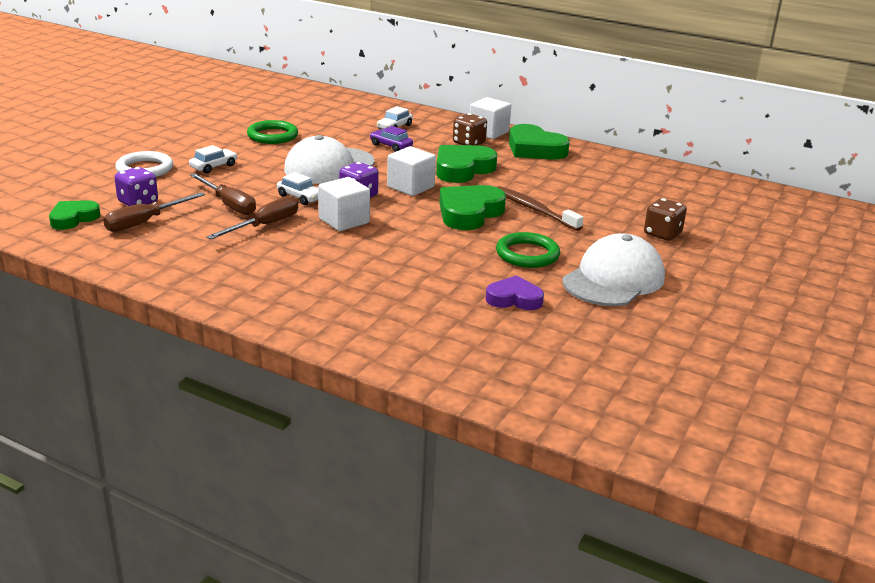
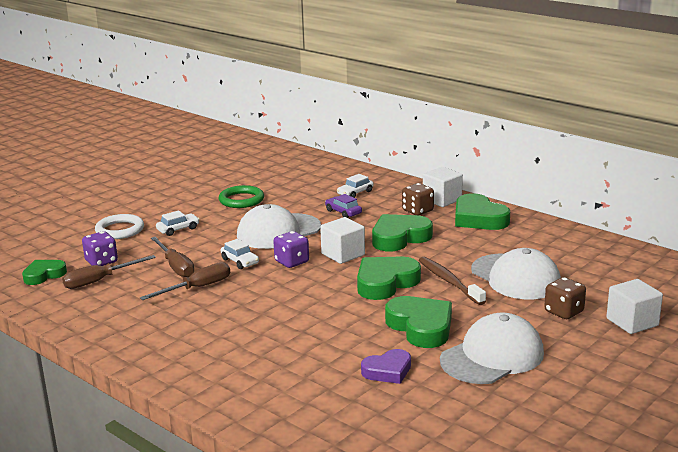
camera: 15 degrees right, 5 degrees down
(344, 221) = (268, 286): white cube -> white cube (632, 322)
(514, 299) = (388, 371): purple heart -> purple heart turned 135 degrees clockwise
(527, 254) = (421, 327): green ring -> green heart
(599, 203) = (515, 277): none -> white cap

